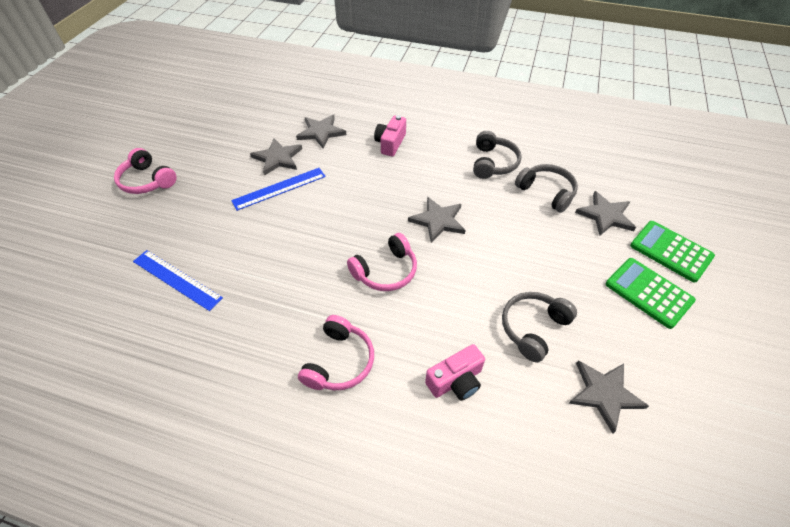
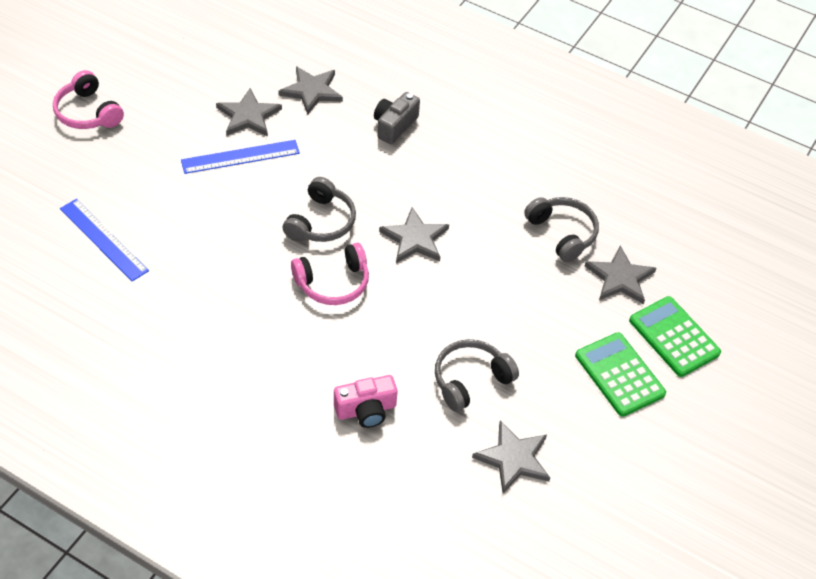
camera: 10 degrees right, 0 degrees up
(339, 362) = (253, 363): pink headphones -> none
(390, 143) = (394, 126): pink camera -> grey camera
(493, 163) = (514, 181): grey headphones -> grey headphones (321, 222)

